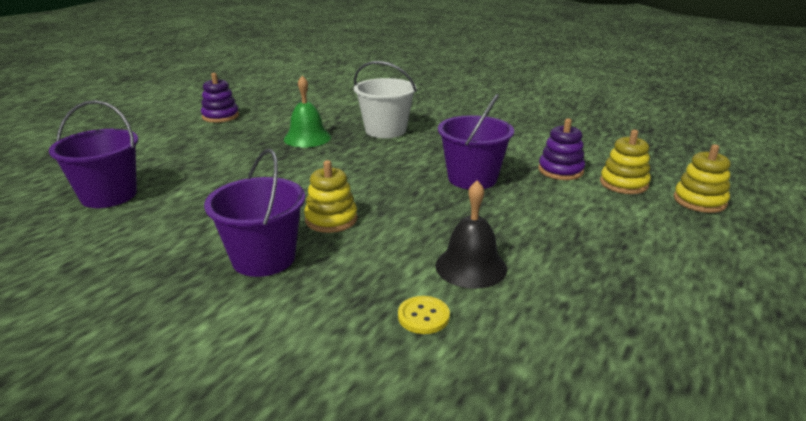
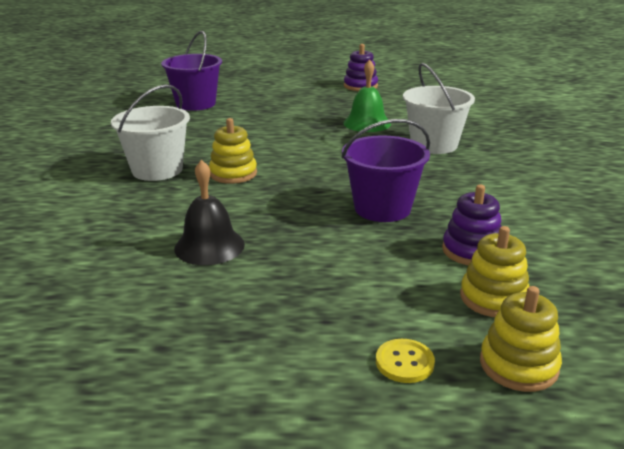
camera: 60 degrees right, 0 degrees up
(263, 258) = (157, 170): purple bucket -> white bucket
(423, 316) = (121, 244): yellow button -> yellow button (404, 362)

